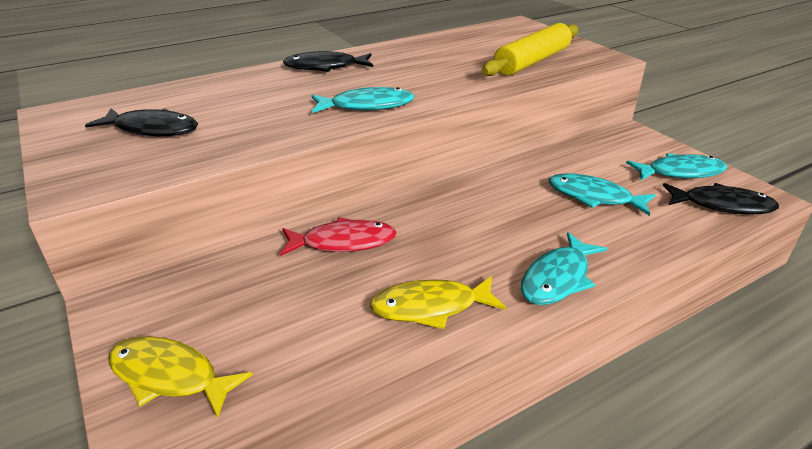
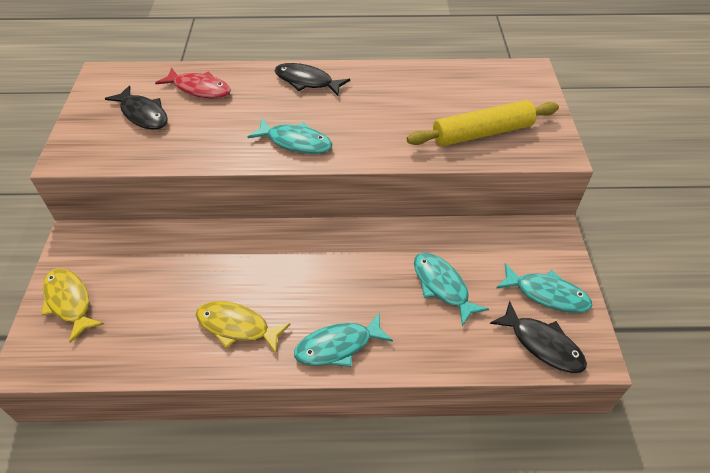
camera: 30 degrees right, 15 degrees up
(343, 242) = (229, 247): red fish -> red fish (199, 89)

